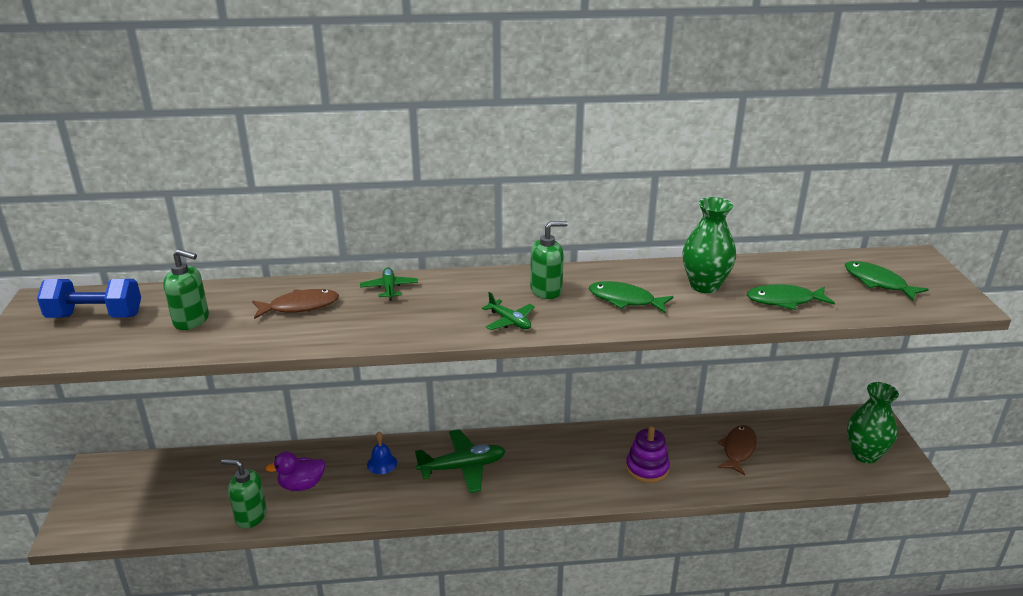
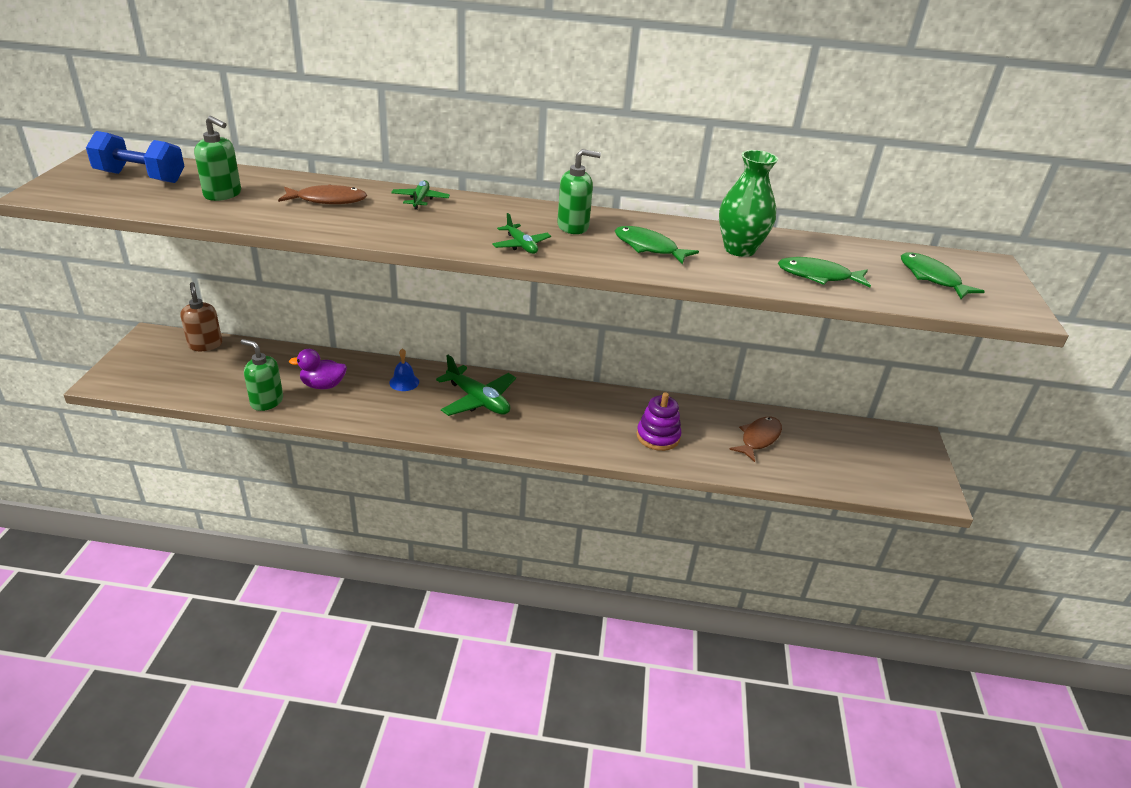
camera: 10 degrees right, 5 degrees up
(159, 465) = (205, 345): none -> brown soap dispenser
(462, 467) = (478, 400): green plane -> green plane turned 45 degrees clockwise
(865, 454) = (892, 469): green vase -> none

